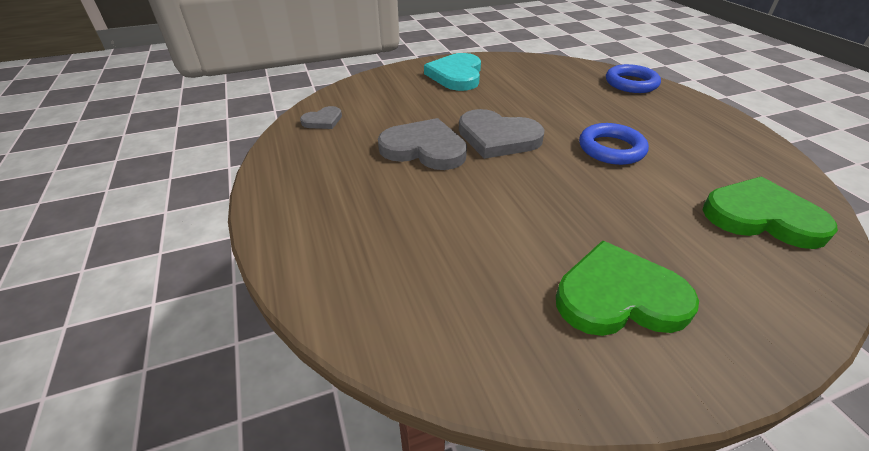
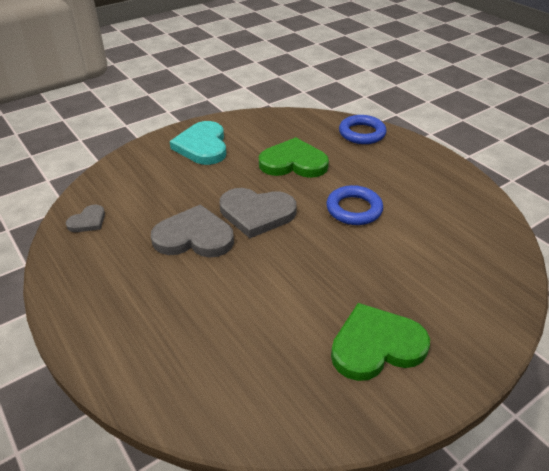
camera: 15 degrees left, 0 degrees up
(761, 217) = (471, 255): green heart -> green heart (293, 163)

